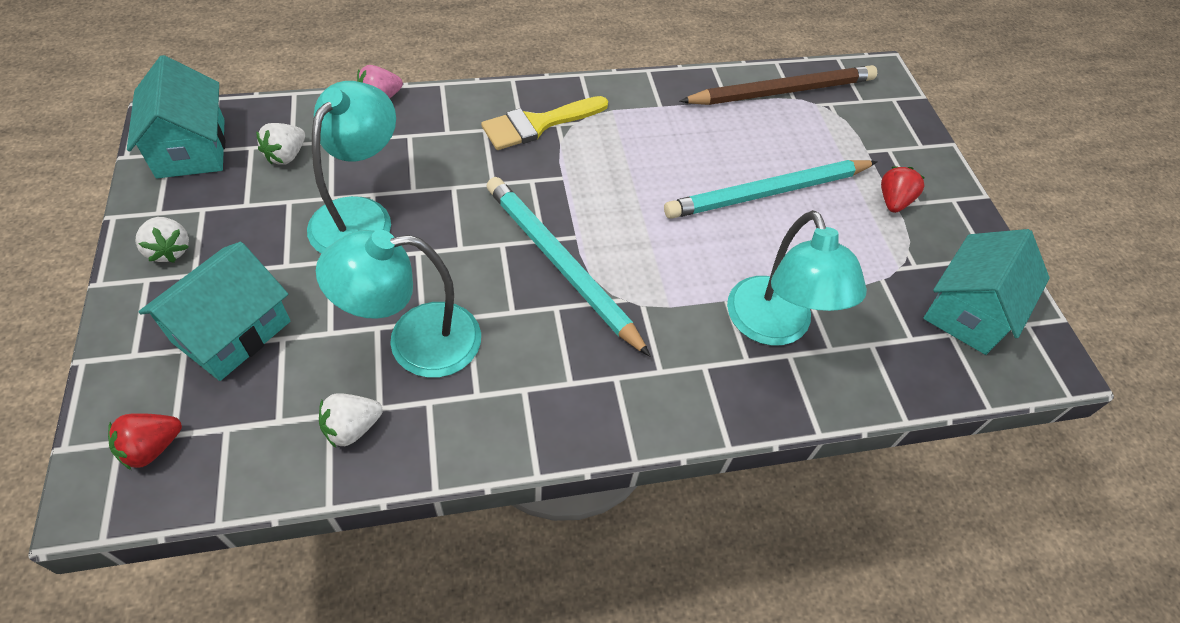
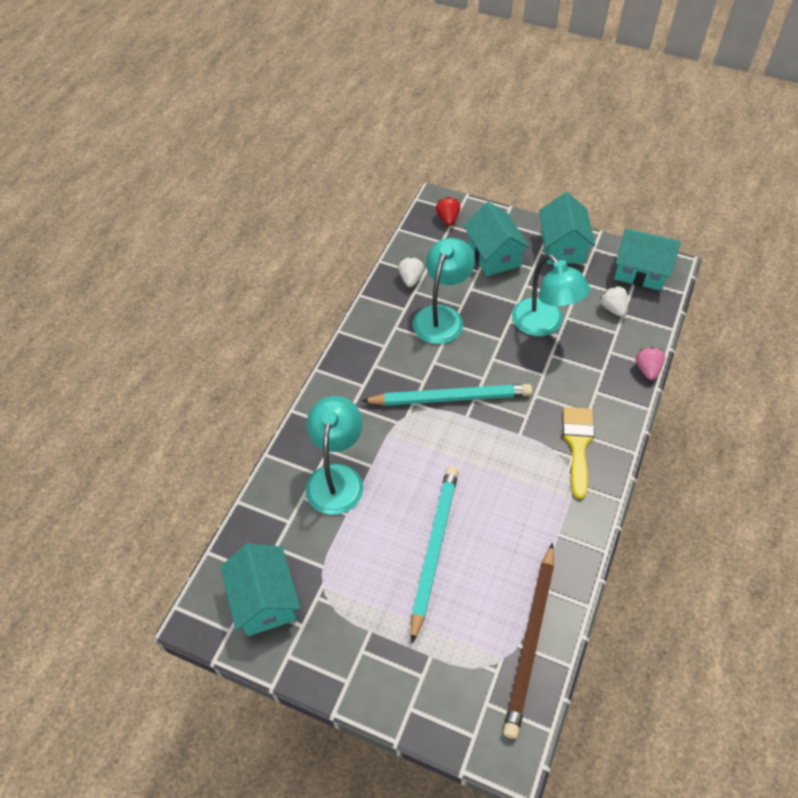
camera: 130 degrees right, 0 degrees up
(169, 250) = (562, 247): white strawberry -> turquoise house
(774, 327) = (336, 477): turquoise lamp -> turquoise lamp turned 75 degrees clockwise
(893, 201) = (374, 631): red strawberry -> none

